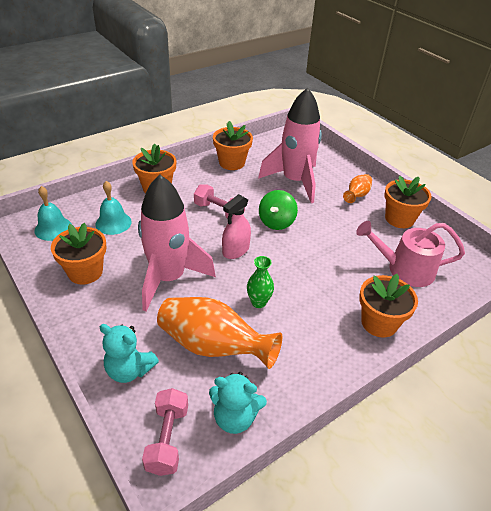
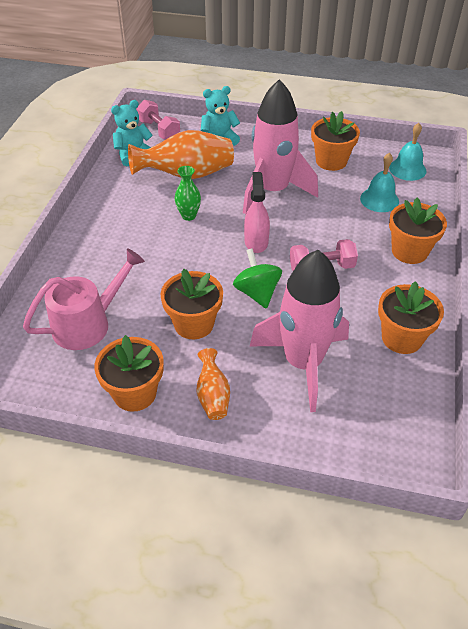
camera: 140 degrees right, 5 degrees up
(379, 323) = (81, 257): orange flower pot -> orange flower pot (194, 324)

